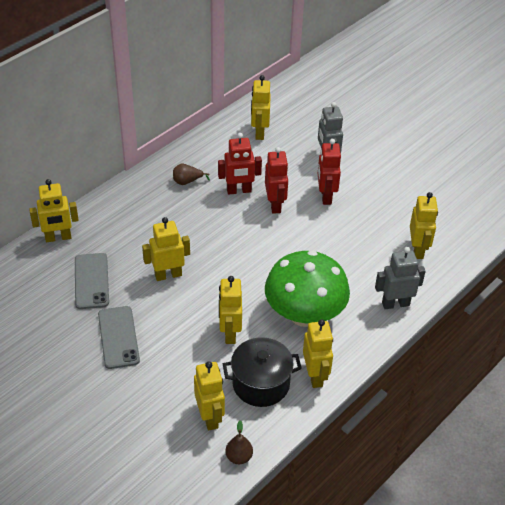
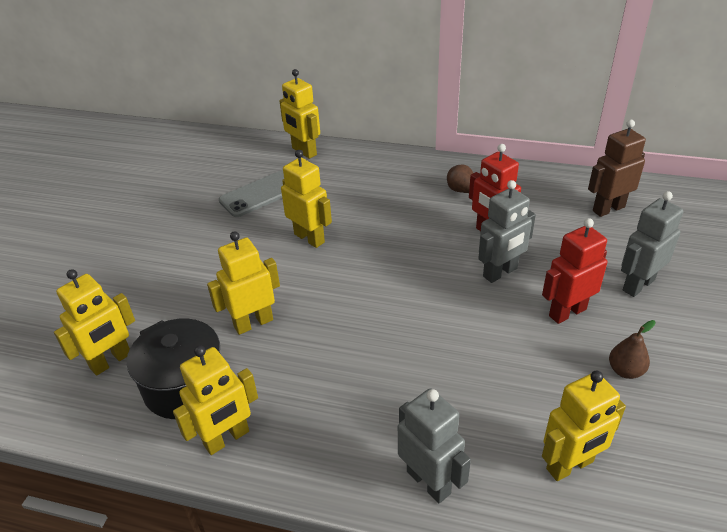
camera: 65 degrees right, 5 degrees down
(118, 337) = (196, 242): grey phone -> none
(239, 457) = (56, 415): brown pear -> brown pear (625, 371)
(259, 132) = (608, 209): yellow robot -> brown robot
(275, 205) = (500, 273): red robot -> grey robot
(304, 315) = (331, 381): green mushroom -> none

